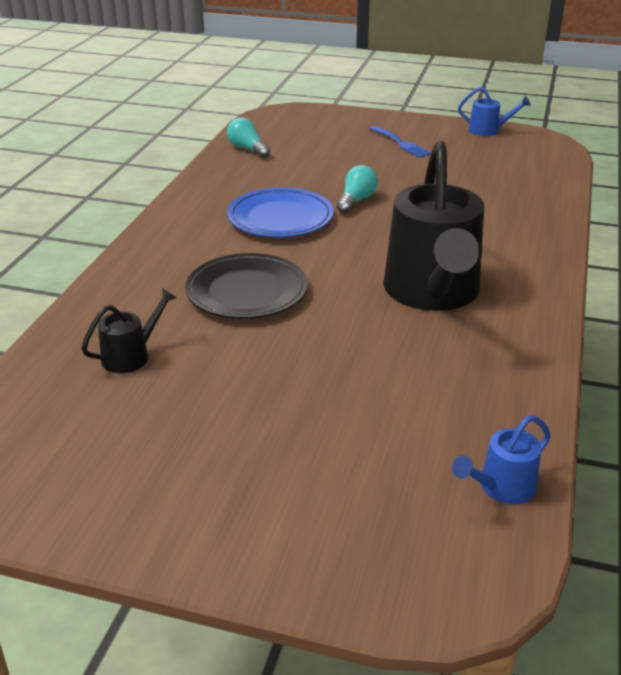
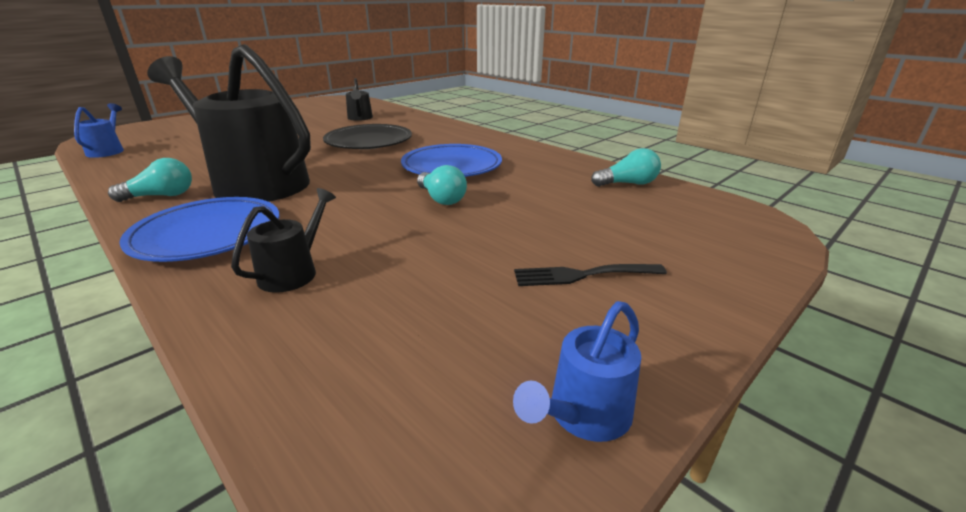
camera: 120 degrees right, 5 degrees down
(401, 143) = (582, 275): blue fork -> black fork
(504, 207) = (294, 272): none -> black watering can
(515, 321) = (161, 196): none -> turquoise light bulb
(520, 256) = (207, 235): none -> blue plate

